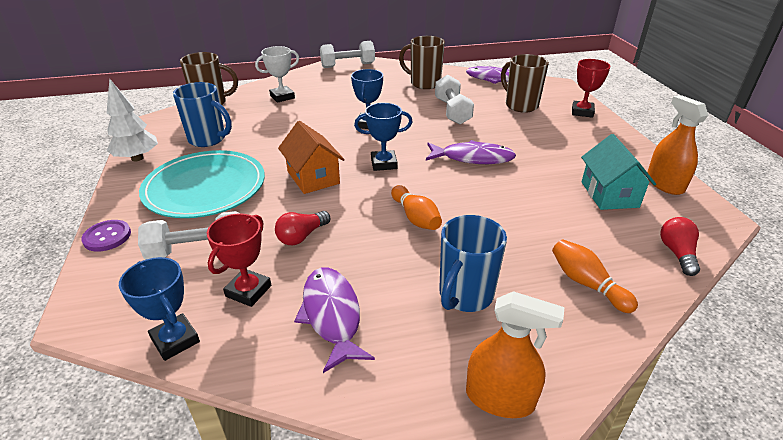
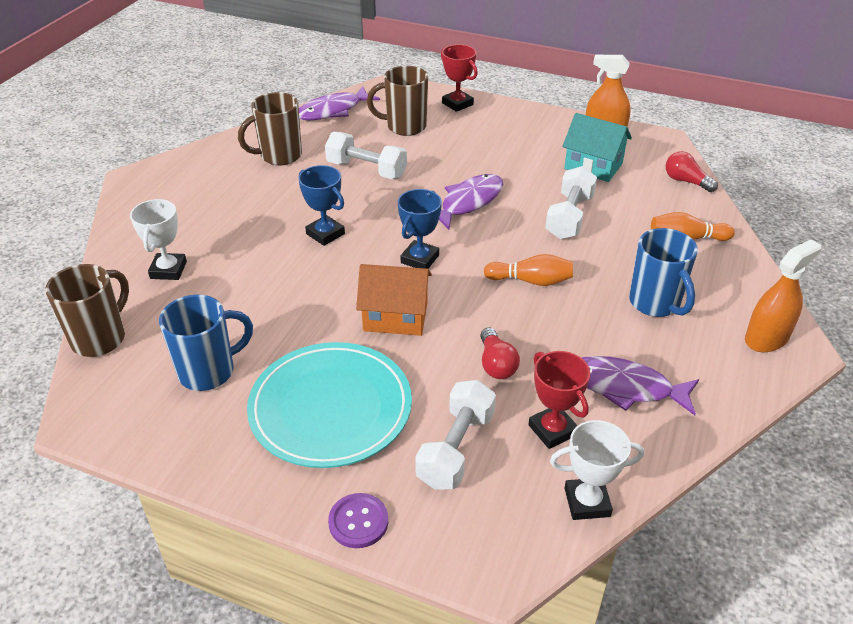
camera: 55 degrees left, 5 degrees up
(137, 158) = (183, 453): white tree -> none
(175, 340) = (587, 502): blue trophy -> white trophy
(348, 65) = (151, 185): white dumbbell -> white dumbbell (569, 217)

